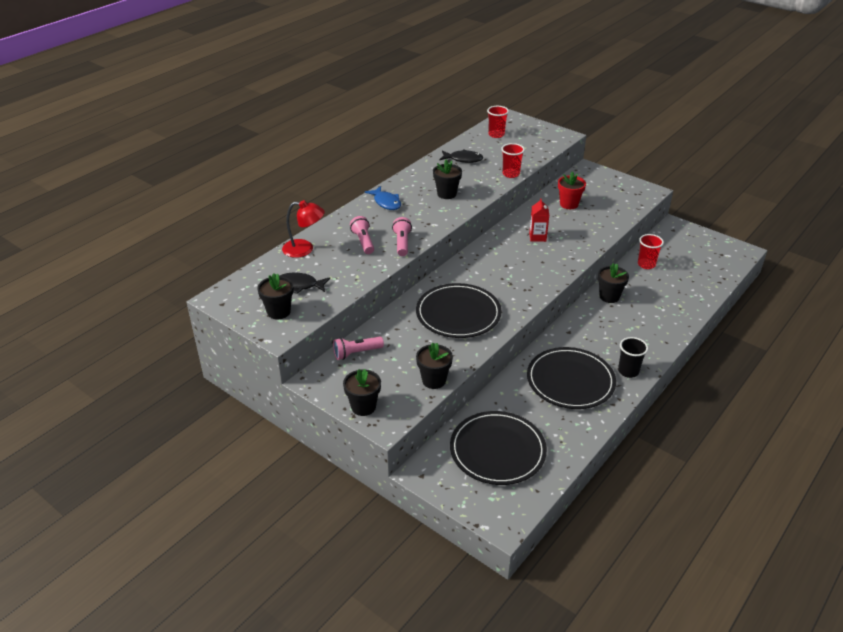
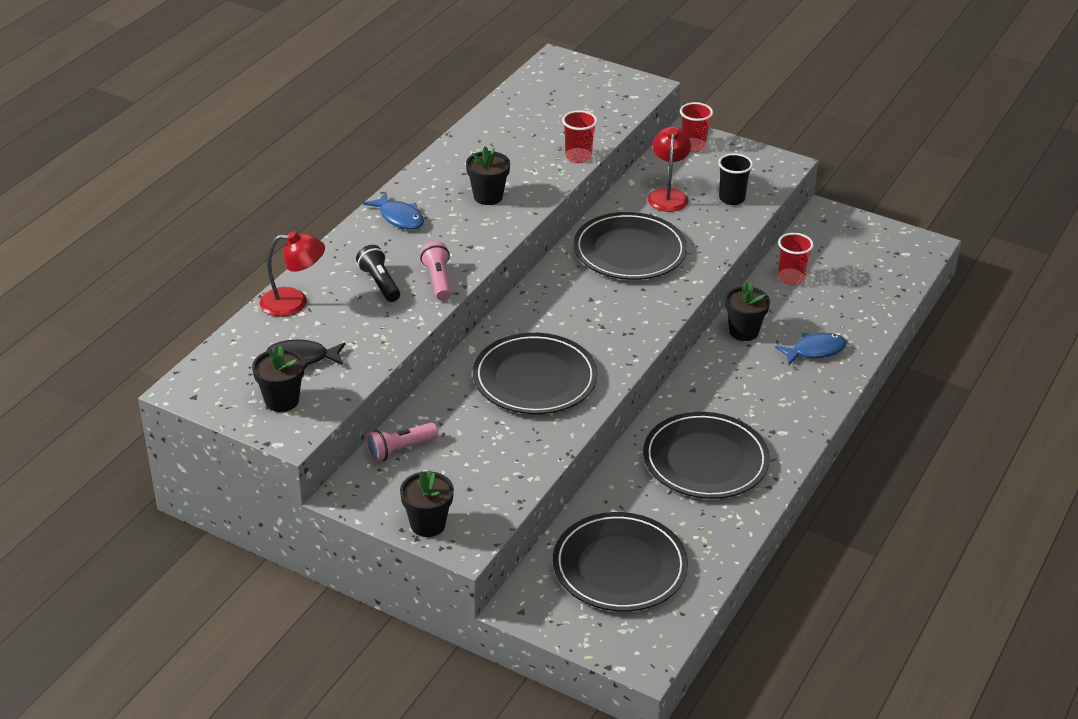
camera: 10 degrees left, 0 degrees up
(363, 241) = (379, 283): pink flashlight -> black flashlight
(434, 380) = (519, 478): black flower pot -> none
(463, 159) = (501, 137): black fish -> none
(496, 134) = (544, 91): red cup -> red cup (693, 146)
(537, 237) = (629, 251): red carton -> black plate
(569, 204) = (668, 195): red flower pot -> red lamp
(628, 371) = (784, 438): black cup -> black cup (731, 198)
(657, 313) = (815, 351): none -> blue fish

